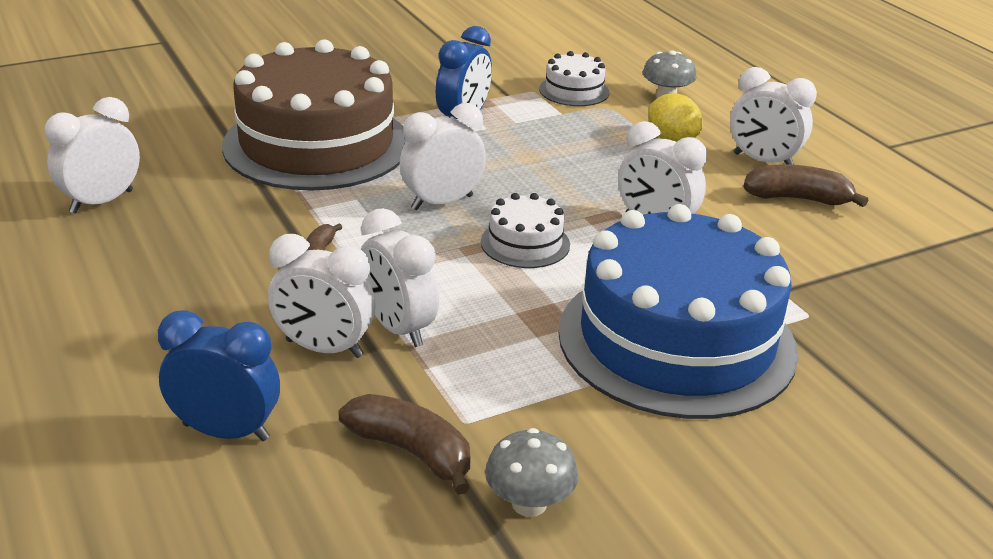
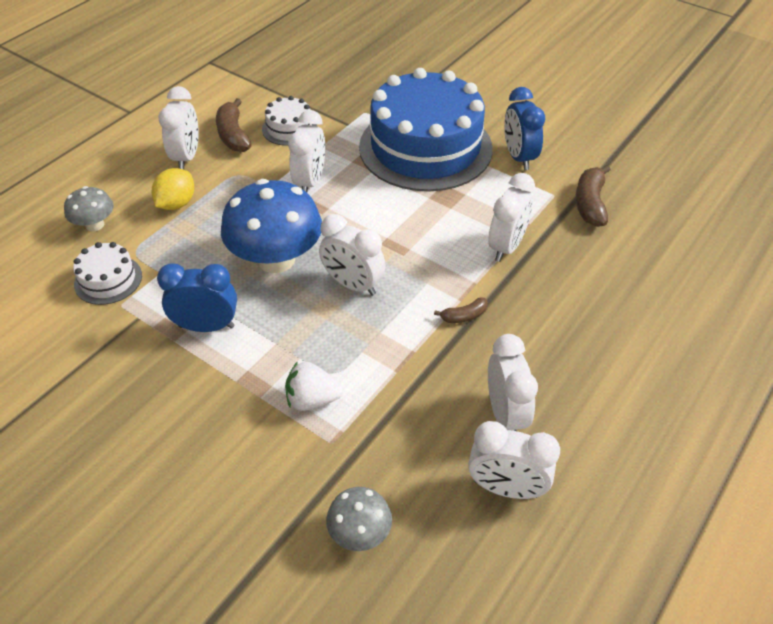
camera: 115 degrees left, 15 degrees up
(226, 432) = (644, 271): blue clock -> blue clock (519, 157)
(317, 144) = (312, 400): brown cake -> white strawberry
(324, 349) = (551, 267): white clock -> white clock (505, 414)
(525, 243) = (375, 228): white cake -> white cake (289, 128)
(526, 171) = (276, 259): none -> blue mushroom
(529, 503) = (583, 159): grey mushroom -> grey mushroom (360, 533)

